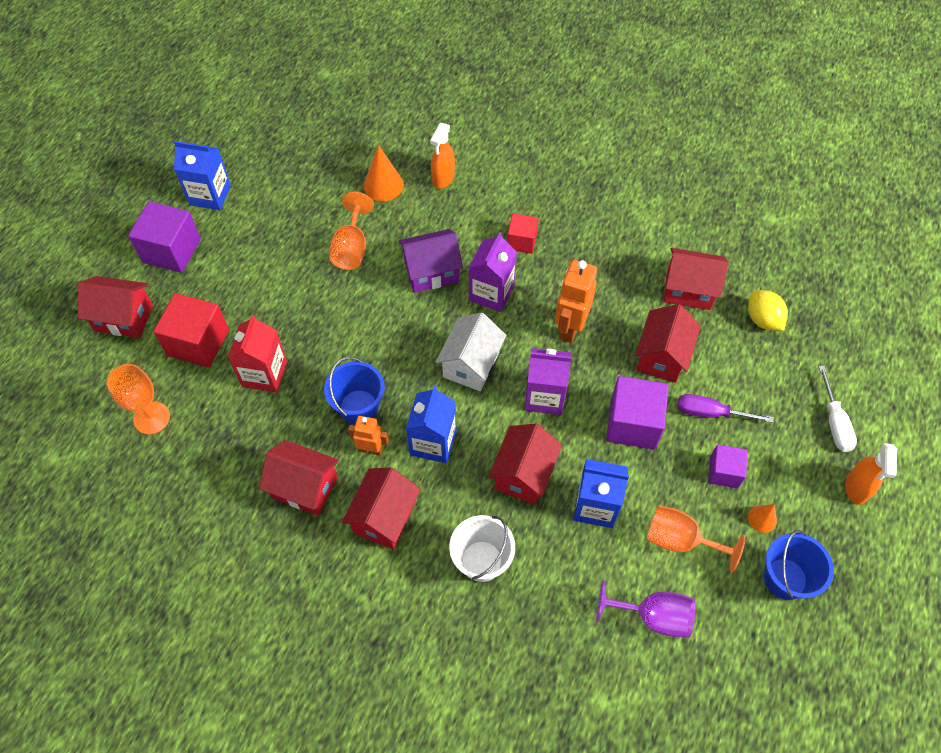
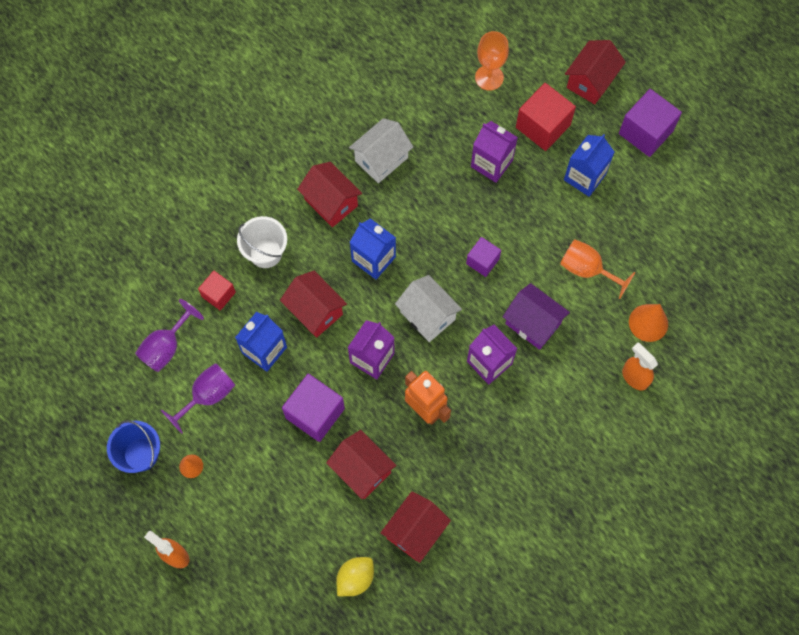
camera: 115 degrees right, 10 degrees up
(210, 195) = (696, 178): blue carton -> blue carton (584, 177)
(264, 374) = (491, 163): red carton -> purple carton
(304, 487) = (381, 159): red house -> white house
(359, 407) = (429, 219): blue bucket -> none
(371, 449) = (389, 214): orange robot -> none
(431, 272) = (533, 323): purple house -> purple house turned 60 degrees counterclockwise
(521, 241) = (532, 413): red cube -> red cube (218, 294)
(680, 540) = (207, 396): orange goblet -> purple goblet
(711, 413) = (293, 480): purple screwdriver -> none
(723, 472) = (241, 459): purple cube -> purple cube (482, 261)
(762, 319) = (355, 578): yellow lemon -> yellow lemon turned 45 degrees counterclockwise
(834, 422) = (235, 576): white screwdriver -> none

